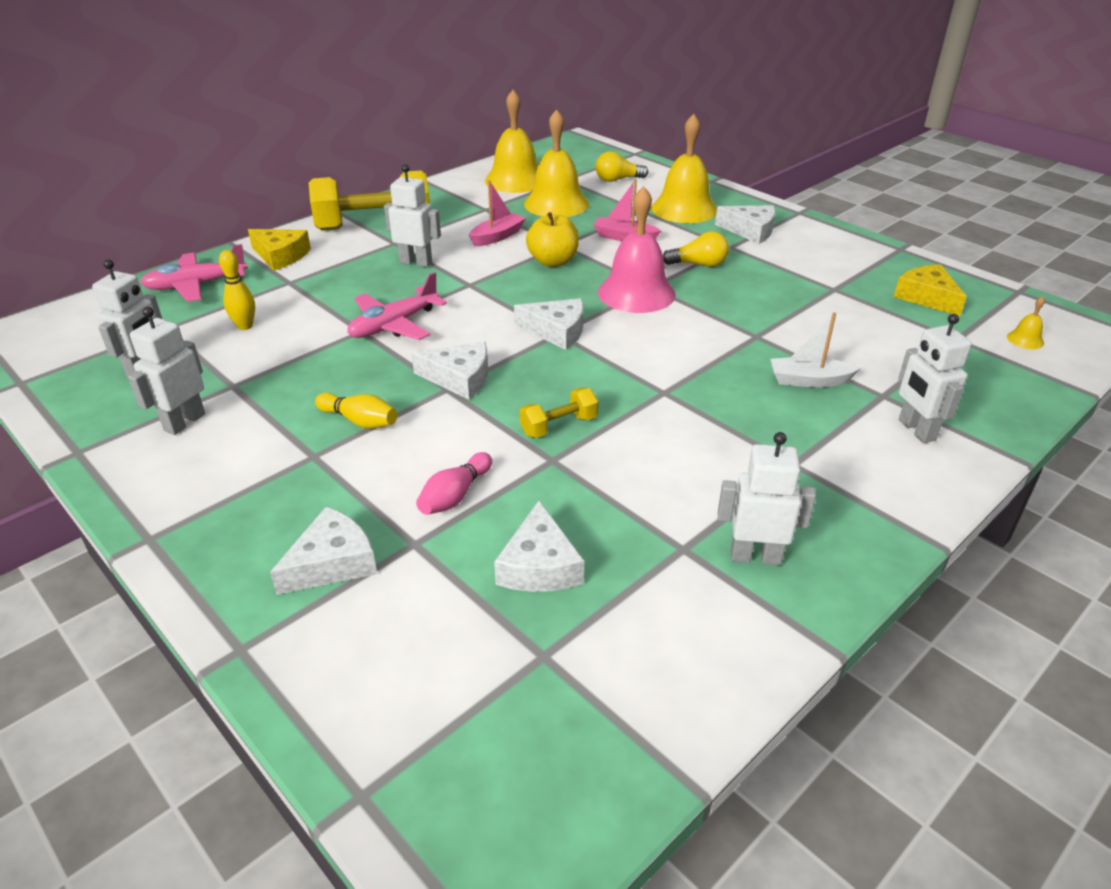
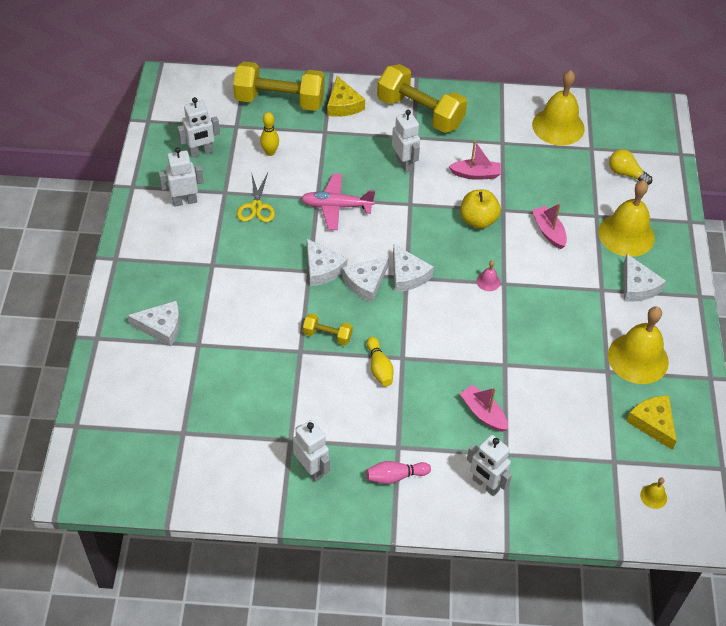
camera: 45 degrees right, 15 degrees up
(196, 285) = (280, 101): pink plane -> yellow dumbbell
(296, 375) = (256, 207): none -> yellow scissors
(360, 421) = (251, 259): yellow bowling pin -> yellow bowling pin (379, 367)
(455, 496) = (239, 335): pink bowling pin -> pink bowling pin (395, 476)
(539, 565) = (228, 396): white cheese -> white cheese (366, 283)
(556, 204) = (552, 169): yellow bell -> yellow bell (638, 358)
(636, 293) = (488, 281): pink bell -> pink bell, size x0.41
(698, 264) = (558, 288): yellow light bulb -> none
(809, 381) = (483, 413): white boat -> pink boat
(916, 430) = (485, 484): white robot -> white robot turned 75 degrees counterclockwise
(927, 297) = (653, 423): yellow cheese -> yellow cheese turned 45 degrees counterclockwise

